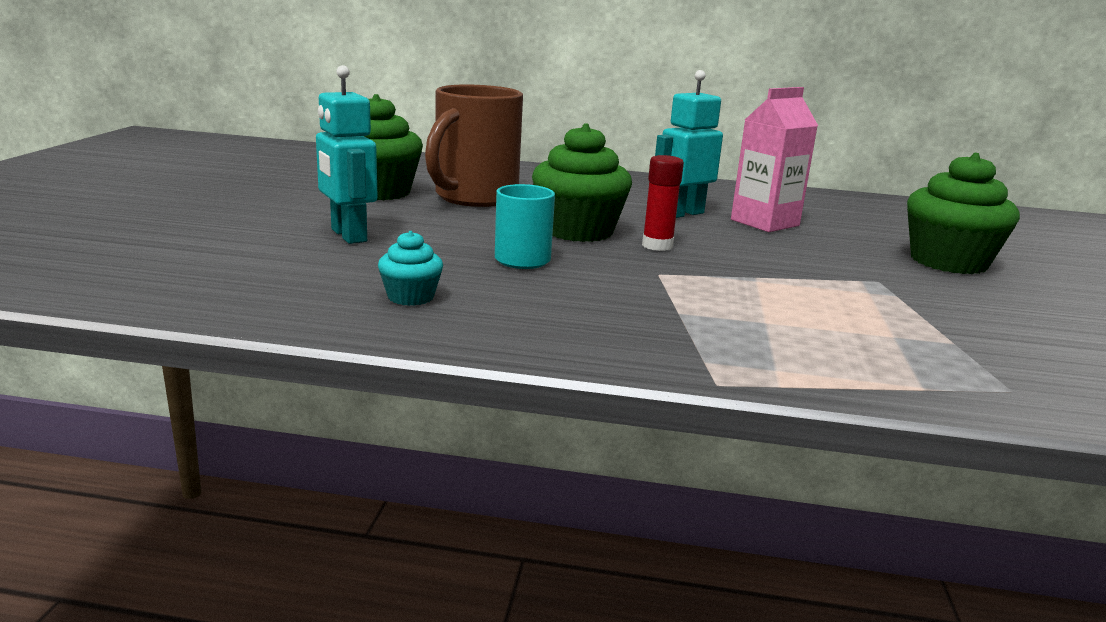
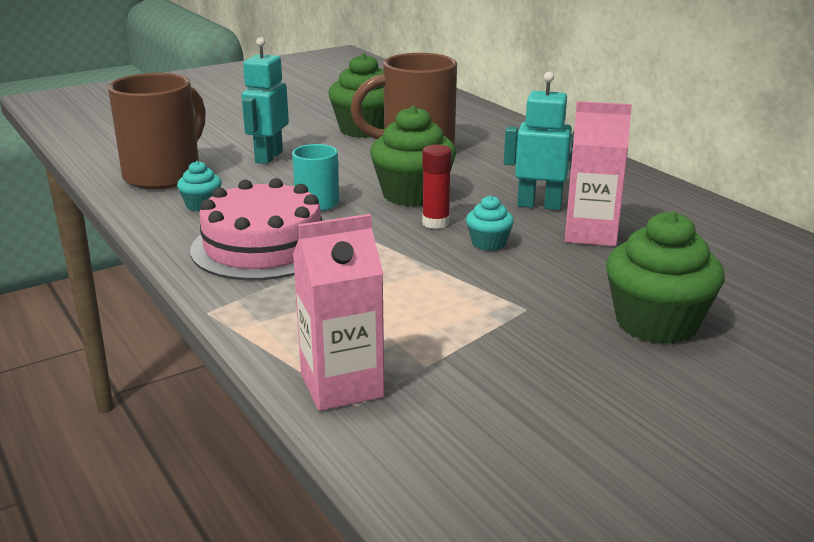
camera: 50 degrees right, 5 degrees up
(270, 283) = (164, 175): none -> brown mug
(587, 310) = (263, 246): none -> pink cake
(731, 248) = (488, 243): none -> turquoise cupcake
(966, 383) = (342, 386): none -> pink carton

